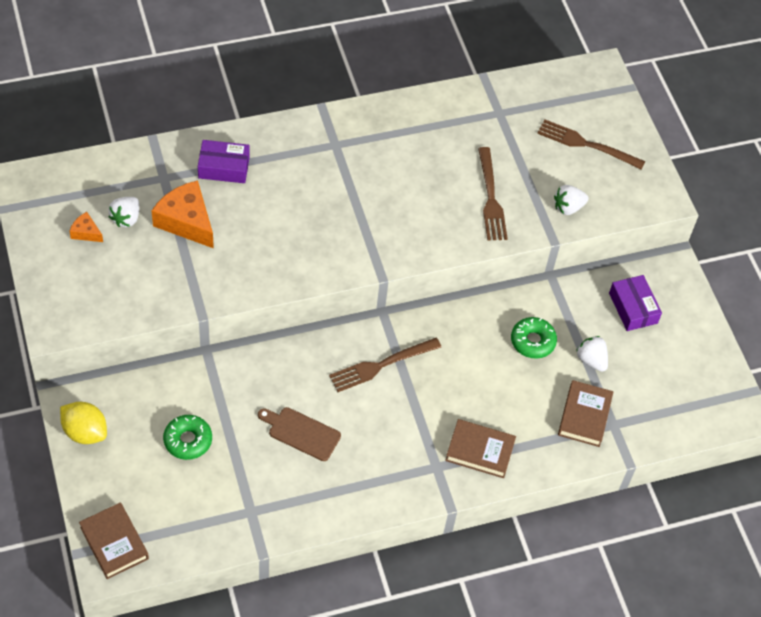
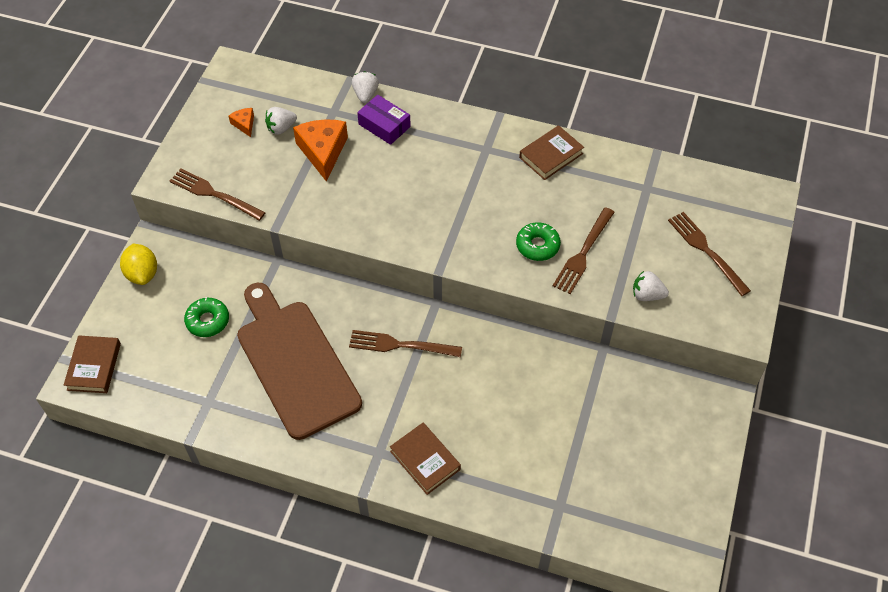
camera: 40 degrees right, 0 degrees up
(114, 315) = (213, 194): none -> brown fork
(301, 433) = (295, 363): brown cutting board -> brown cutting board, size x2.29
(532, 341) = (543, 395): green donut -> green donut (537, 245)
(584, 416) = (539, 483): brown book -> brown book (551, 155)
(591, 360) = (583, 439): white strawberry -> white strawberry (365, 94)
(633, 308) = (657, 416): purple box -> none

